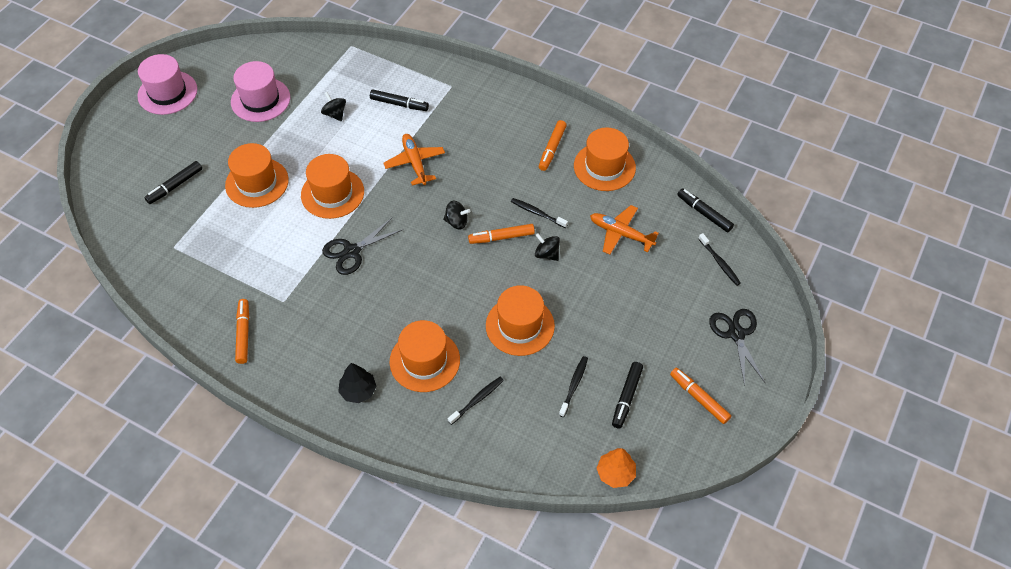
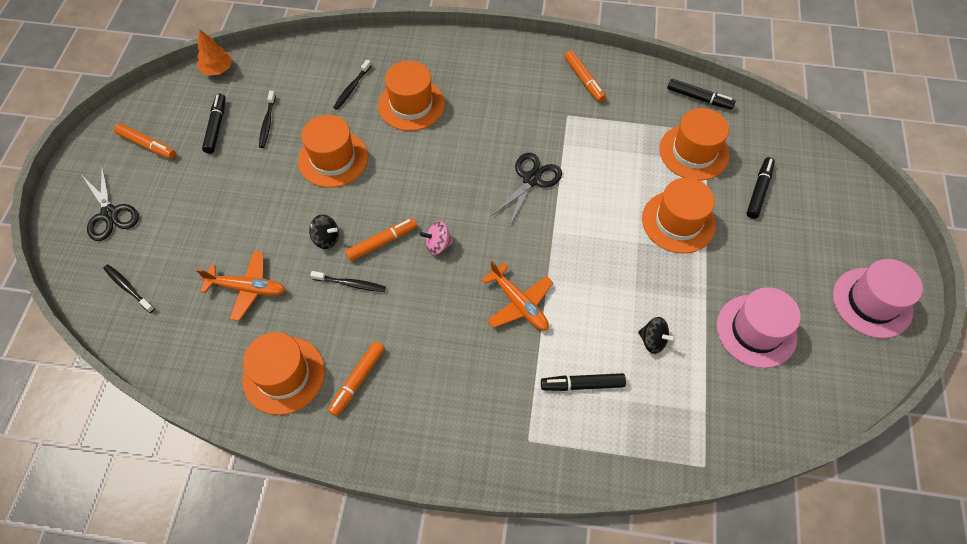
camera: 160 degrees right, 5 degrees up
(332, 193) = (590, 235): orange hat -> orange hat (694, 152)
(358, 390) = (458, 67): black tree -> none
(456, 222) = (438, 245): black spinning top -> pink spinning top
(552, 149) = (358, 380): orange marker -> orange marker turned 150 degrees counterclockwise
(704, 213) = (148, 347): black marker -> black marker (699, 98)

